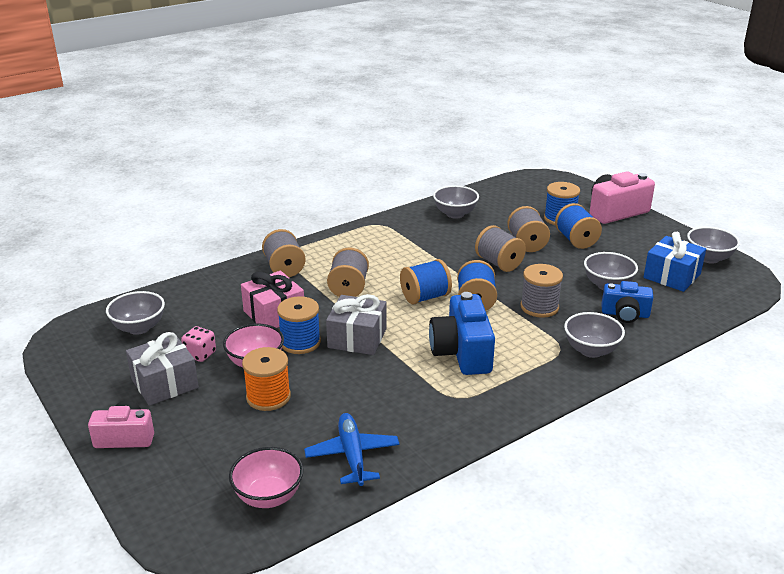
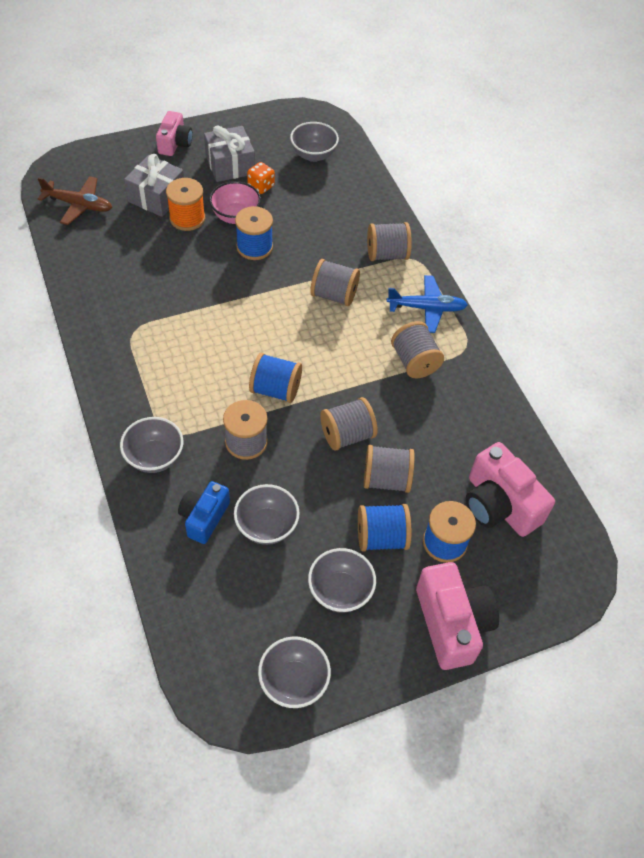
camera: 100 degrees right, 25 degrees up
(200, 354) = (261, 186): pink dice -> orange dice
(268, 496) = (79, 205): pink bowl -> brown plane
(274, 314) = (306, 236): pink gift -> none
(352, 455) = (97, 253): blue plane -> blue plane (427, 308)
(357, 338) = (246, 285): grey gift -> grey gift (157, 197)
(406, 243) = (414, 362): none -> grey spool
(425, 297) = (298, 350): blue spool -> none
(455, 214) = (480, 428): grey bowl -> grey bowl (340, 591)
(462, 352) = (194, 353): blue camera -> none
(515, 203) = (499, 504): none -> pink camera
(672, 276) = (265, 609): blue gift -> none

